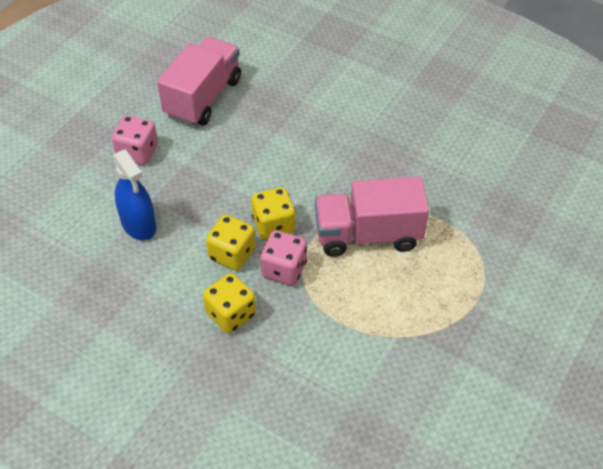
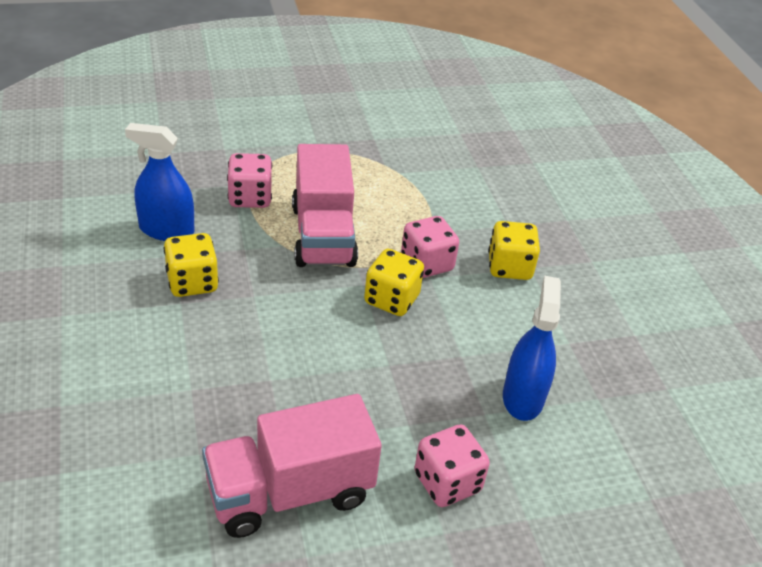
camera: 140 degrees left, 10 degrees down
(232, 254) = (458, 306): yellow dice -> yellow dice (192, 282)
(368, 235) = (323, 235): pink truck -> pink truck turned 45 degrees clockwise
(447, 223) = (250, 198): none -> pink dice
(449, 162) = (166, 230): none -> blue spray bottle

